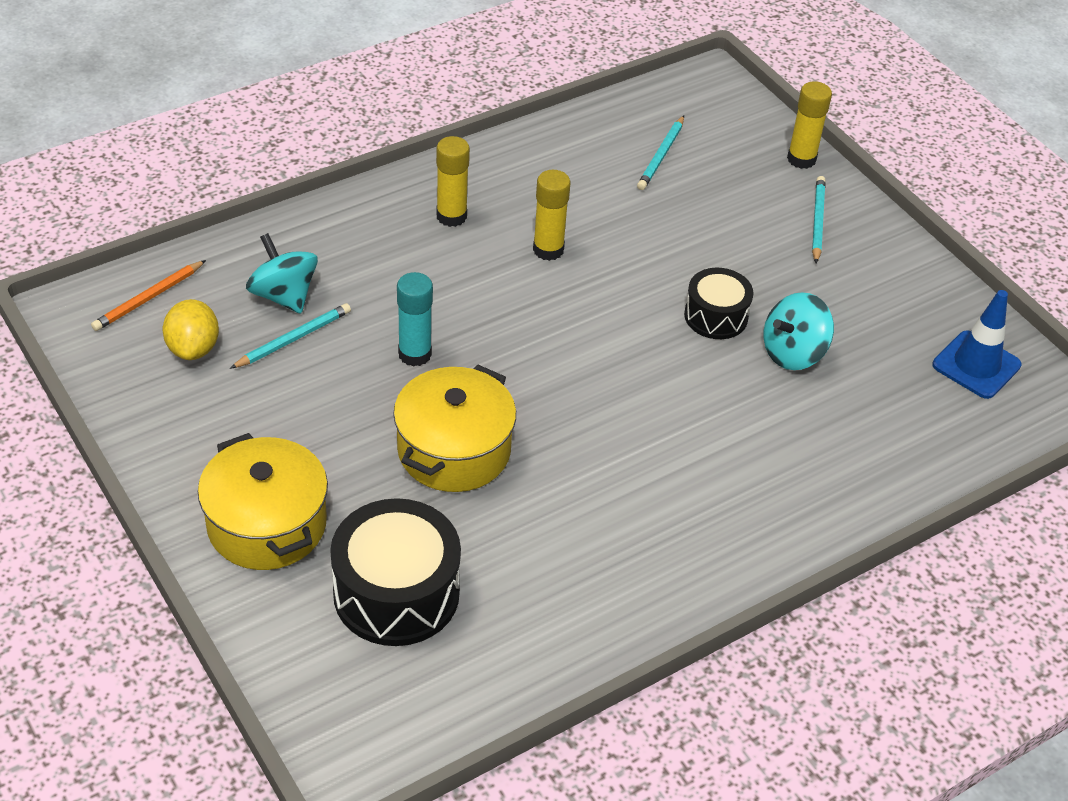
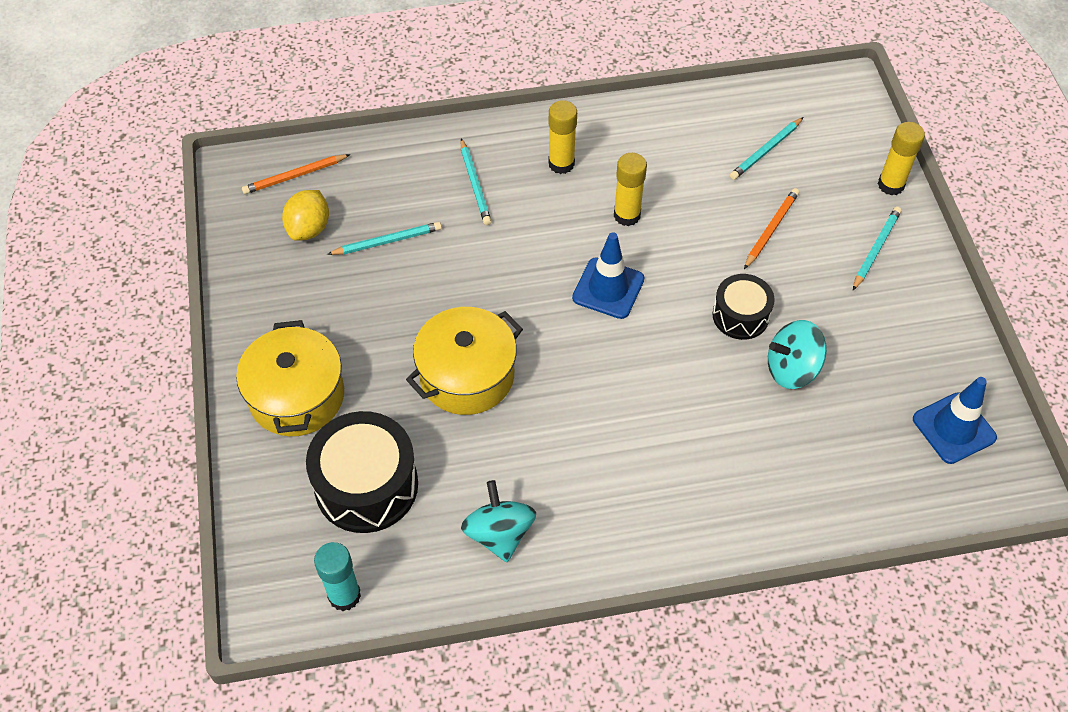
camera: 25 degrees right, 10 degrees up
(284, 295) = (397, 201): turquoise spinning top -> turquoise spinning top (499, 533)
(365, 258) = (475, 184): none -> turquoise pencil
(415, 354) = (475, 281): turquoise glue stick -> turquoise glue stick (344, 595)
(565, 325) = (608, 288): none -> blue traffic cone
(704, 228) = (771, 229): none -> orange pencil

